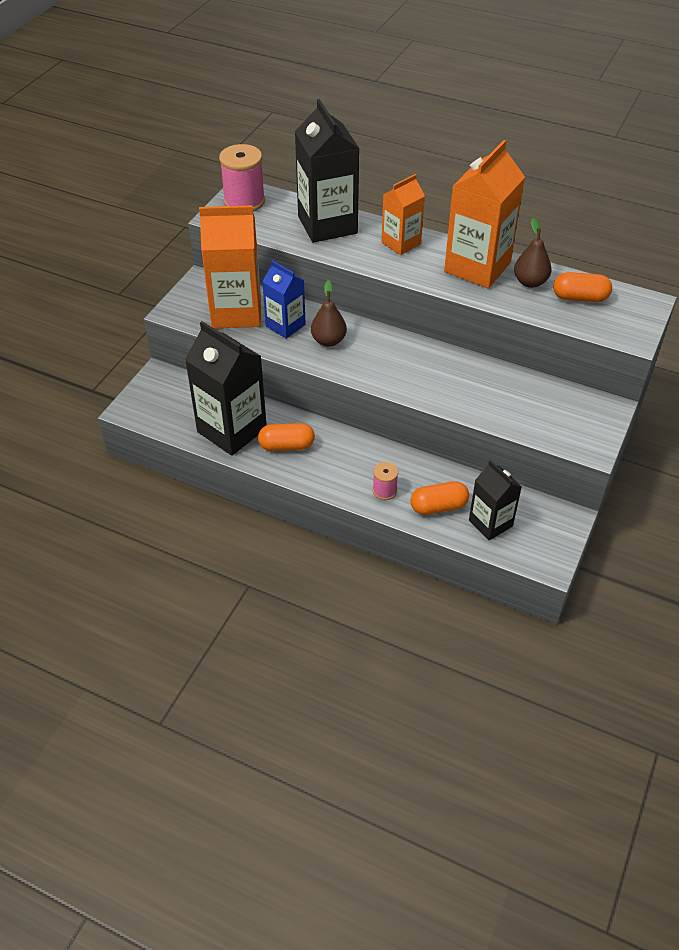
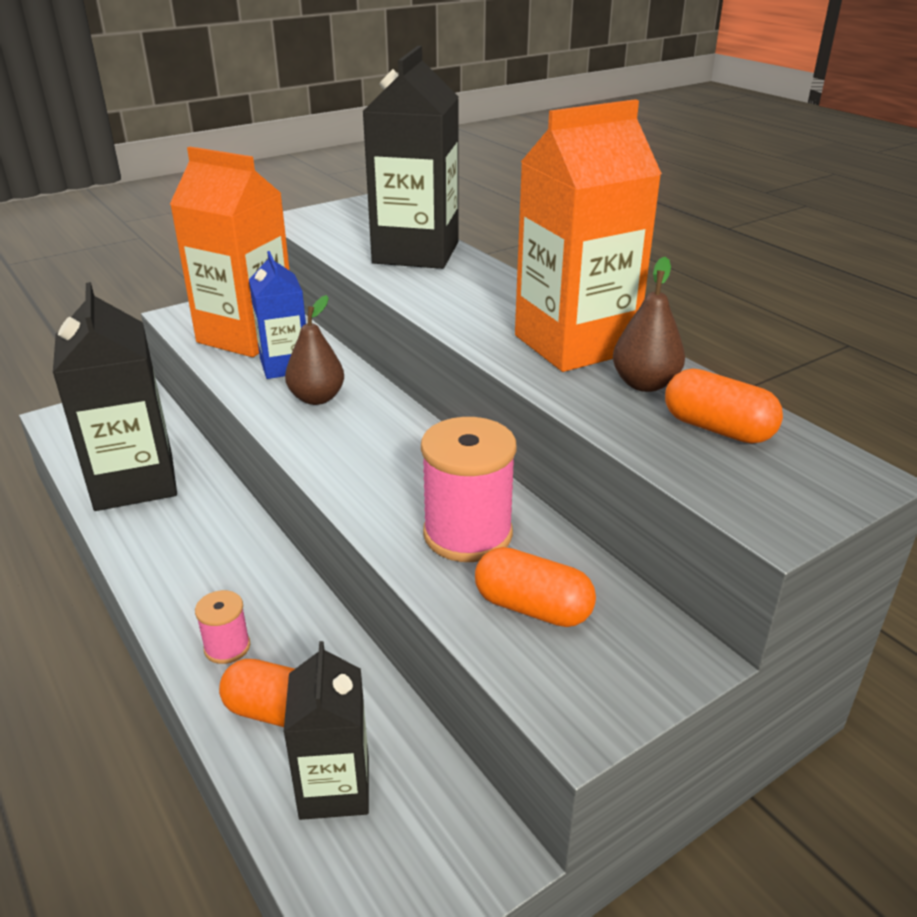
camera: 30 degrees right, 15 degrees down
(244, 201) = (346, 213): pink spool -> pink spool (467, 534)
(286, 446) = (174, 527): orange capsule -> orange capsule (532, 608)
(401, 243) = (491, 291): orange carton -> none

